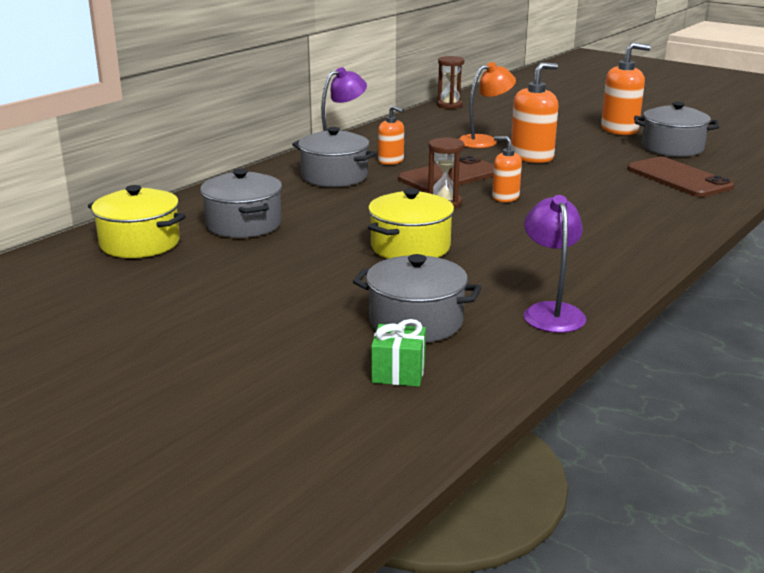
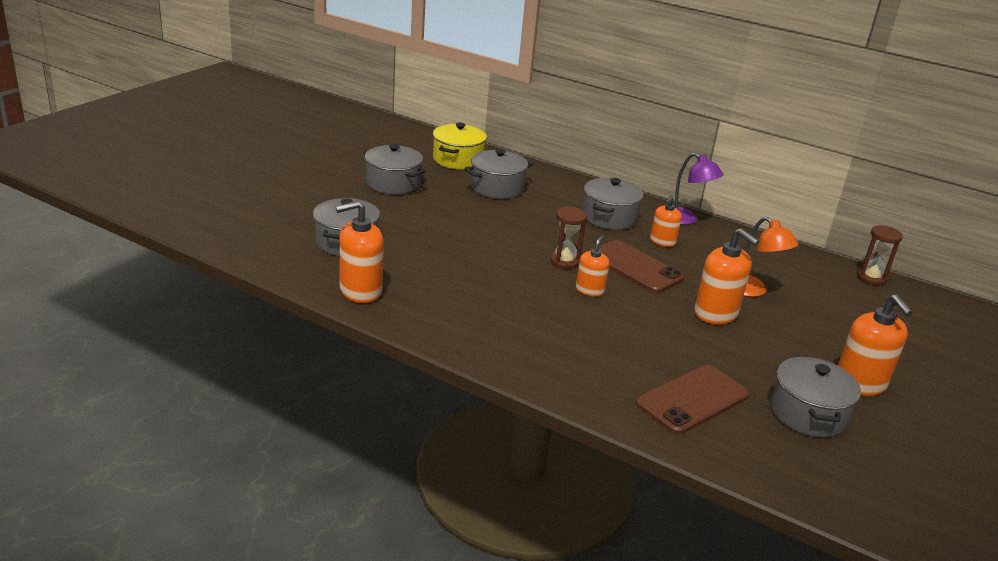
camera: 80 degrees right, 5 degrees up
(215, 289) = (393, 183): none -> grey pot
(398, 373) = (281, 235): green gift -> none
(410, 247) = (468, 244): yellow pot -> none
(551, 312) = (360, 291): purple lamp -> orange soap dispenser

